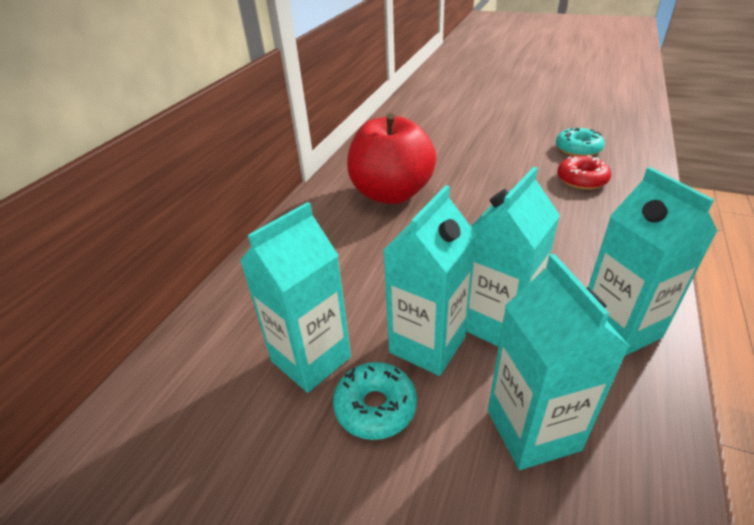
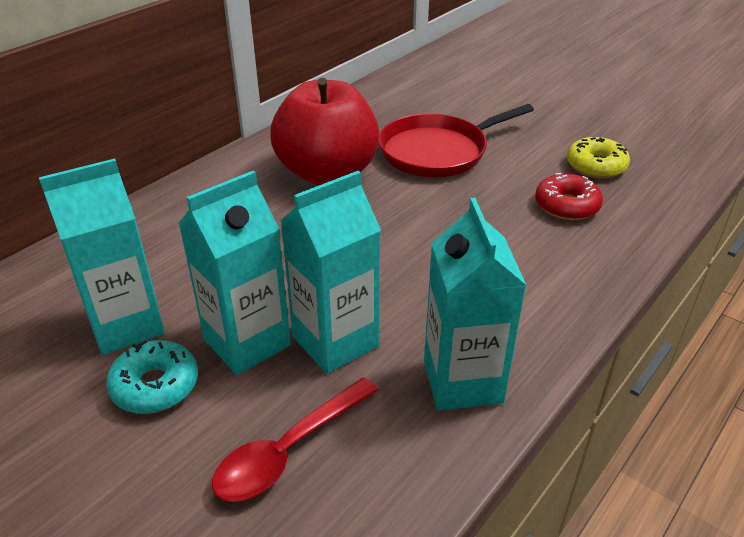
camera: 15 degrees right, 0 degrees up
(461, 161) = (438, 151): none -> red pan
(532, 430) = (289, 450): turquoise carton -> red spoon
(578, 149) = (596, 166): turquoise donut -> yellow donut

